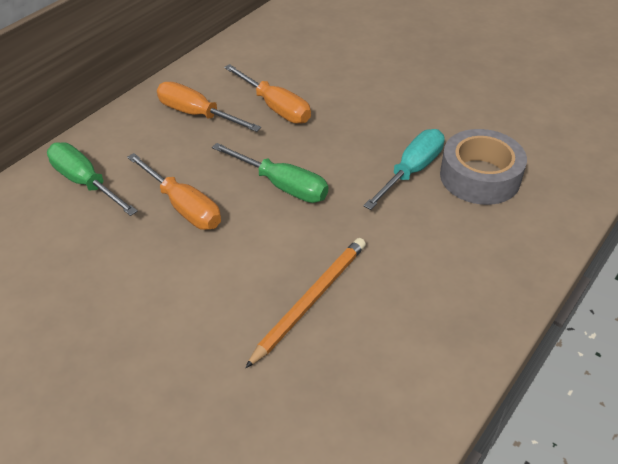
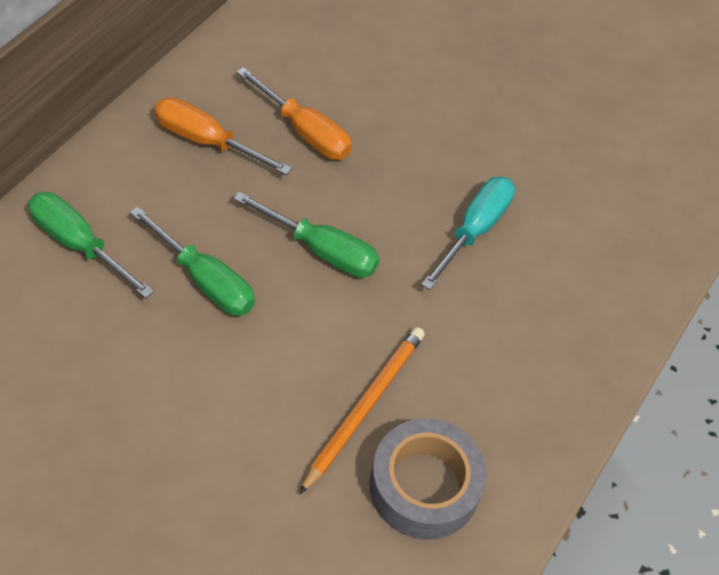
camera: 10 degrees left, 10 degrees up
(183, 206) = (205, 280): orange screwdriver -> green screwdriver
(480, 177) = (554, 238): grey tape -> grey tape (424, 486)

